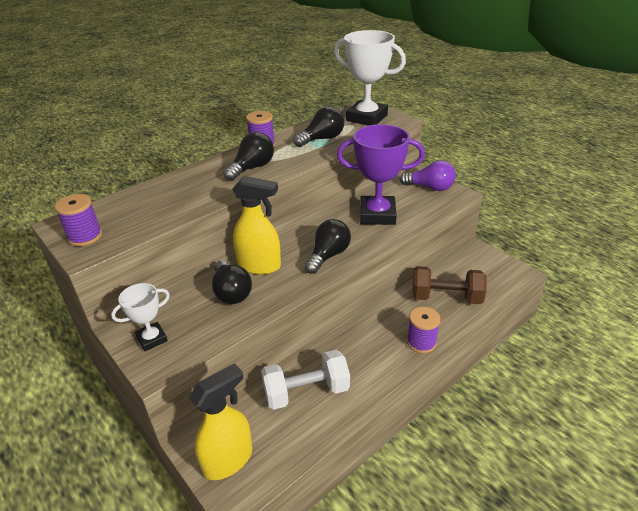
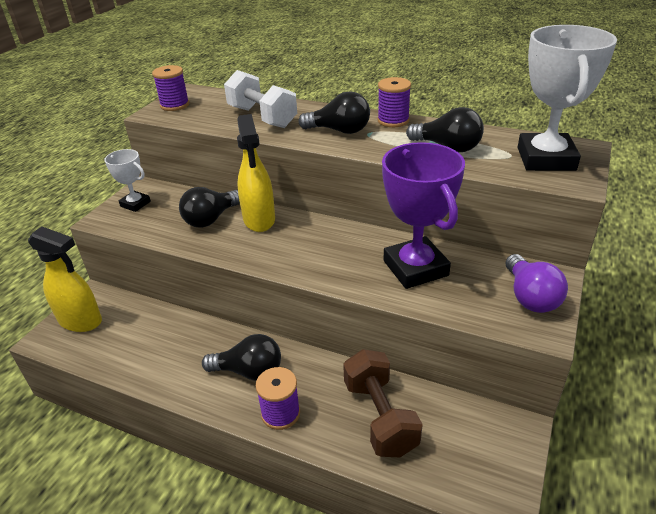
camera: 65 degrees right, 0 degrees up
(306, 392) = (169, 341): white dumbbell -> white dumbbell (262, 117)
(328, 255) = (304, 256): black light bulb -> black light bulb (249, 371)

